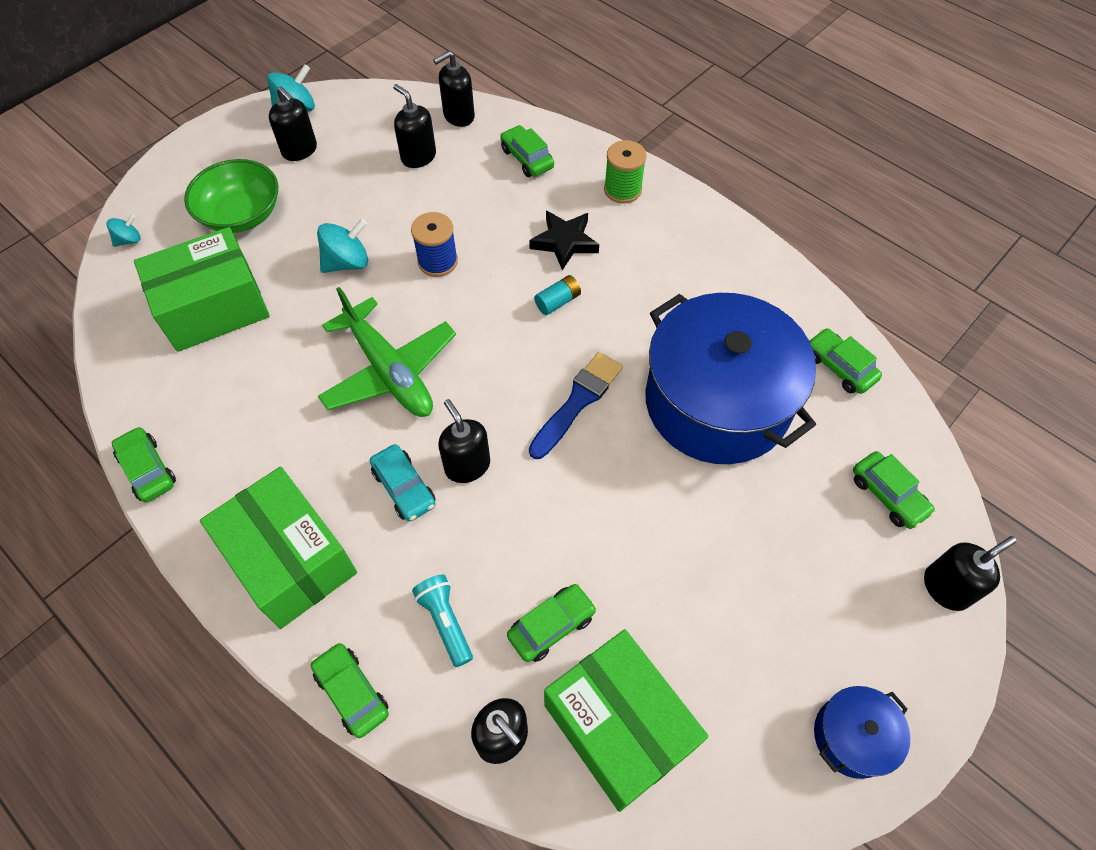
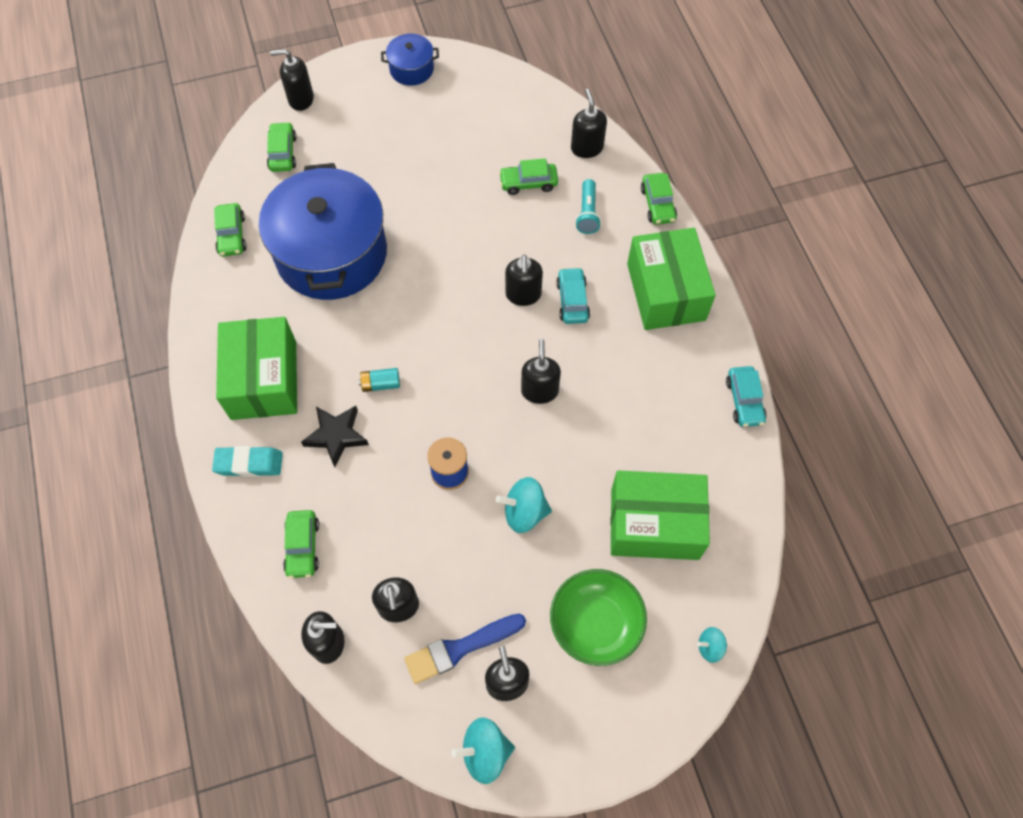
camera: 150 degrees left, 5 degrees up
(147, 470) = (744, 401): green car -> turquoise car
(390, 371) = (539, 390): green plane -> black soap dispenser
(577, 402) = (422, 300): blue brush -> blue brush (460, 648)
(619, 726) = (523, 125): green box -> green box (264, 380)
(622, 190) = (249, 463): green spool -> turquoise eraser

